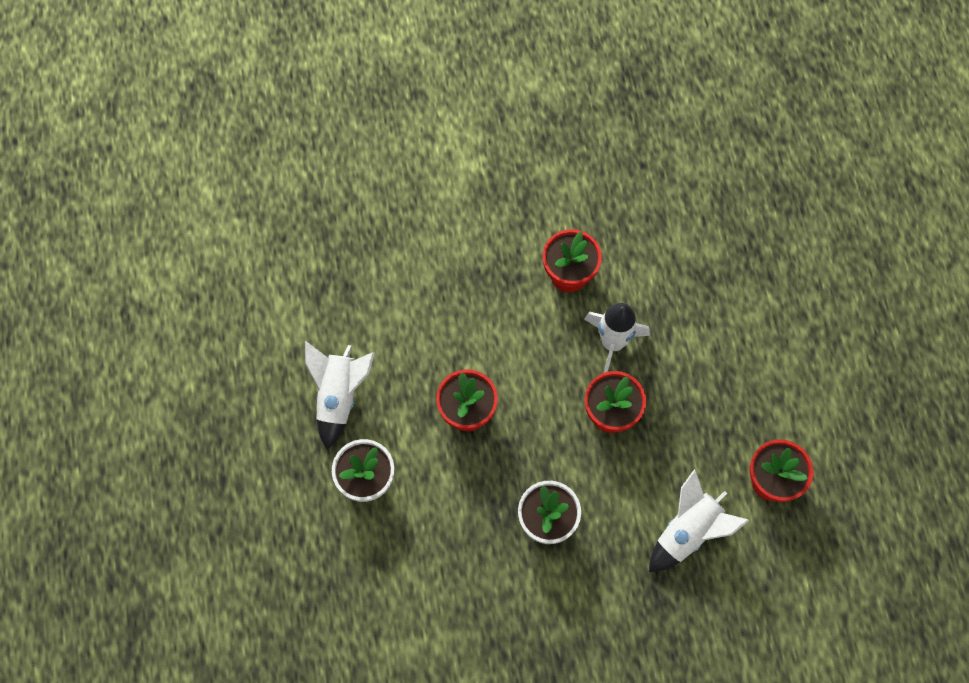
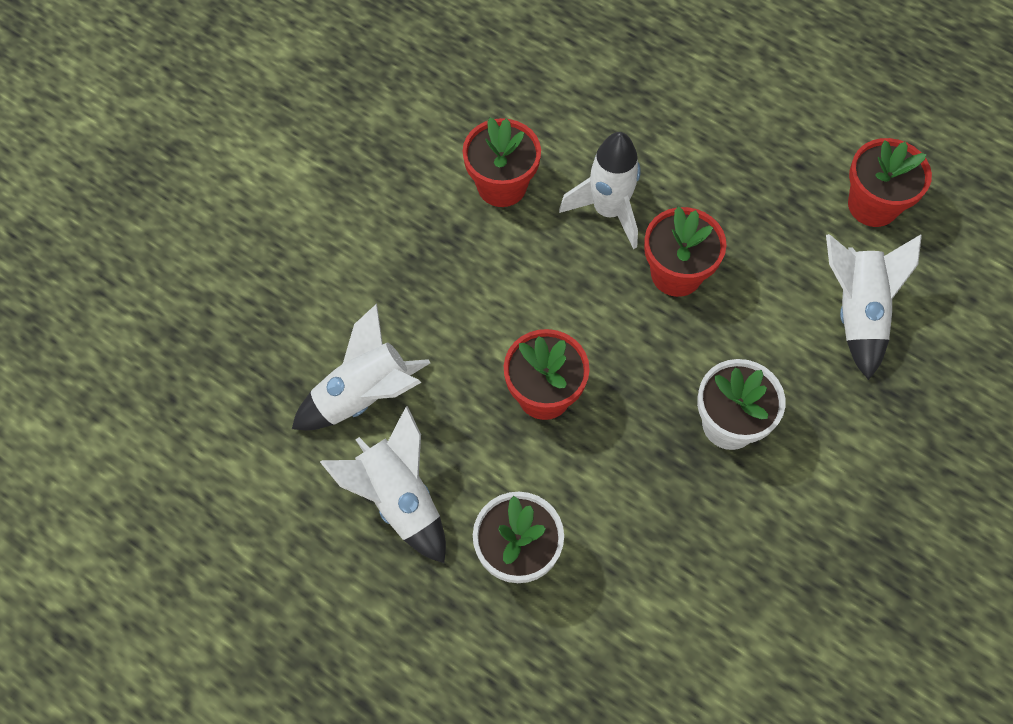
camera: 45 degrees left, 5 degrees down
(376, 326) = (364, 396): none -> white rocket

